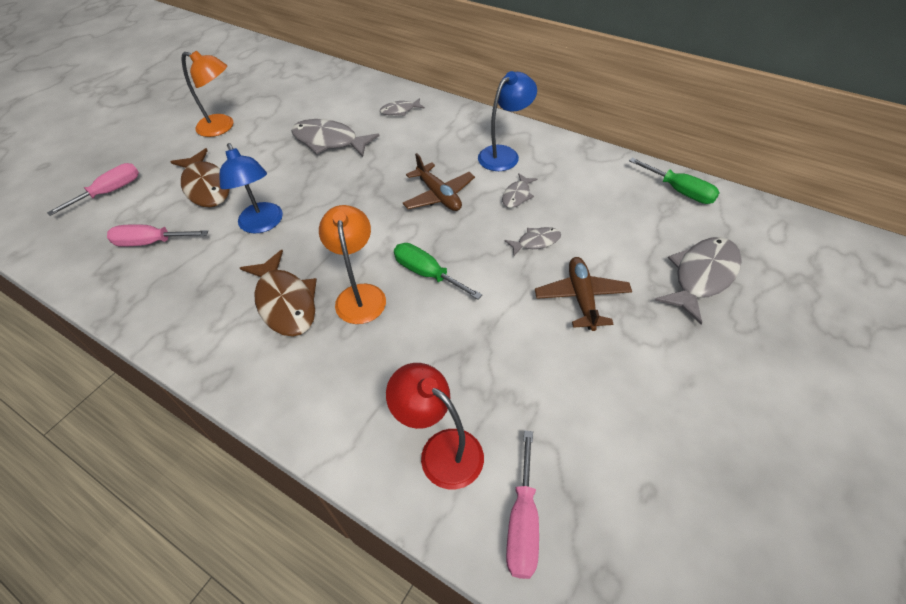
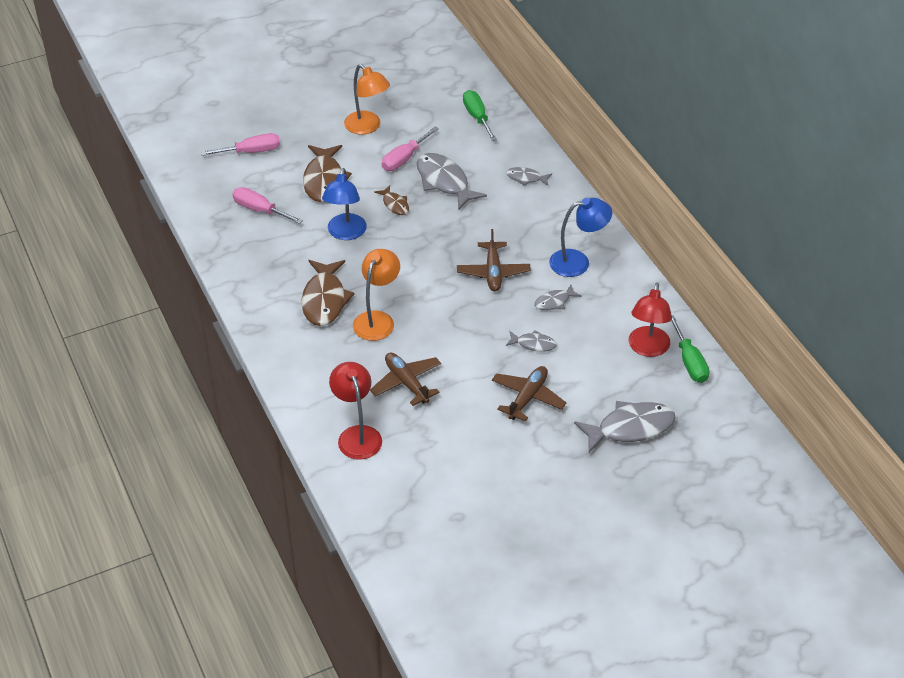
camera: 30 degrees right, 5 degrees down
(296, 178) = (395, 204): none -> brown fish
(427, 273) = (434, 328): green screwdriver -> green screwdriver (477, 117)
(446, 349) = (406, 383): none -> brown plane
(522, 522) = (373, 491): pink screwdriver -> pink screwdriver (404, 159)
(635, 197) = (647, 349): none -> red lamp

